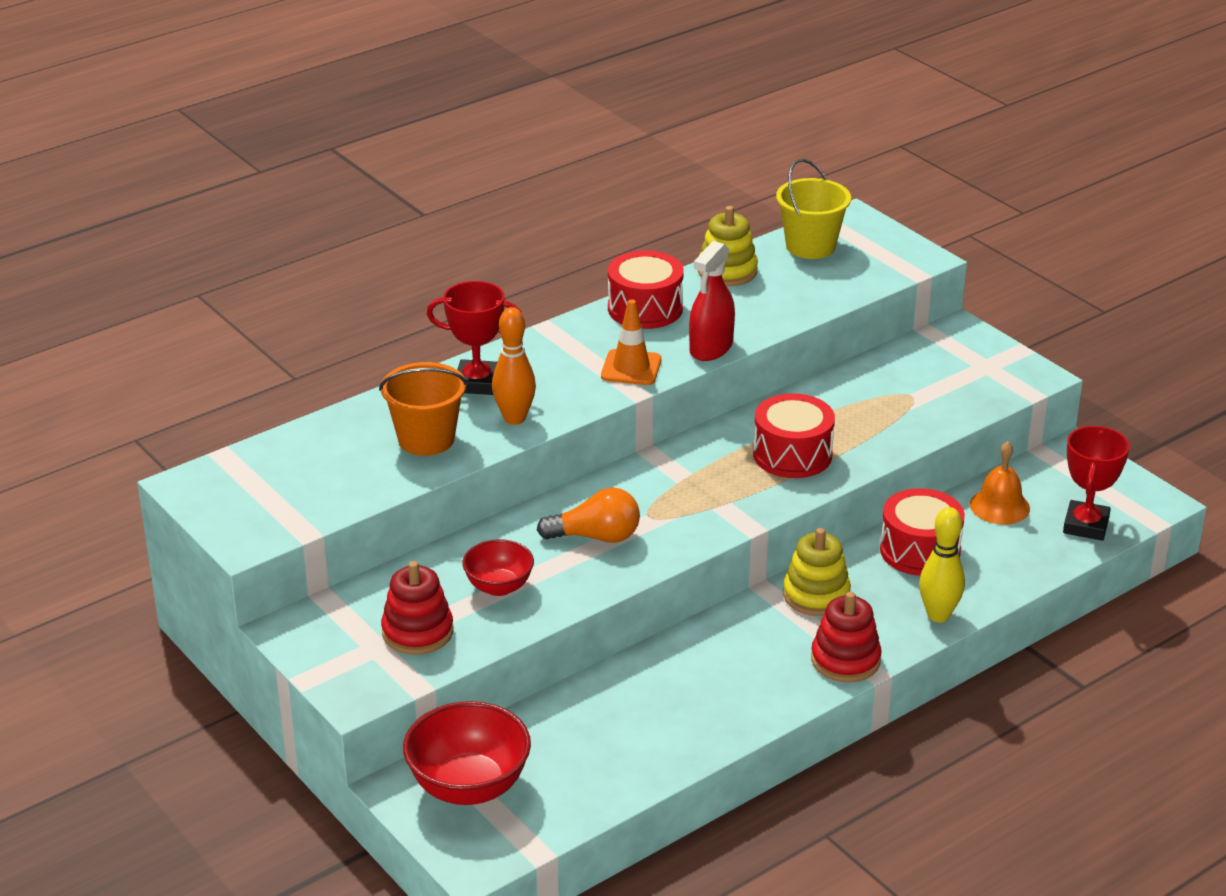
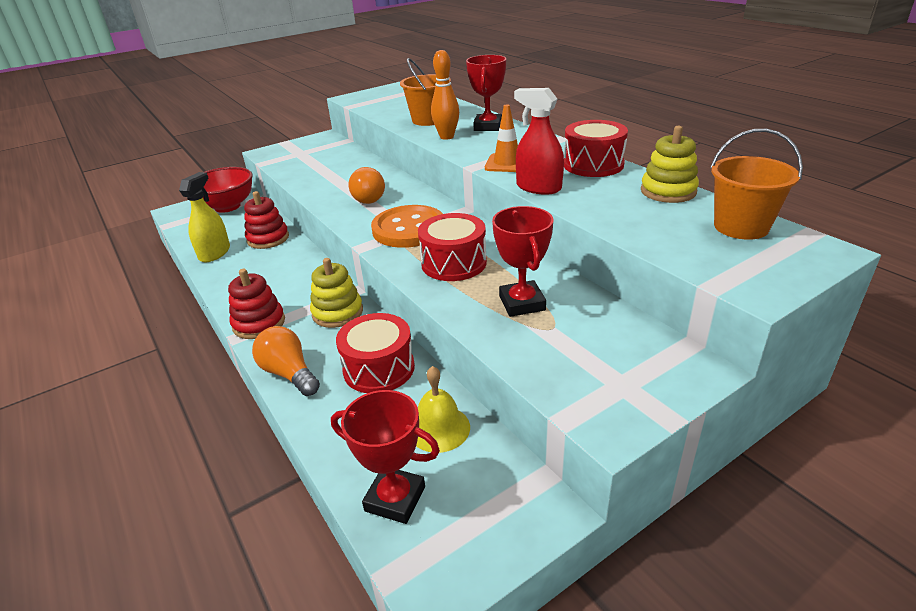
camera: 95 degrees right, 0 degrees up
(417, 632) = (305, 160): red stacking toy -> red stacking toy (268, 239)
(499, 587) = (333, 175): red bowl -> none
(654, 755) = (214, 253): none -> yellow spray bottle
(703, 493) = (409, 229): none -> orange button
(810, 246) = (741, 227): yellow bucket -> orange bucket
(872, 410) = (522, 303): none -> red trophy
(938, 615) = (289, 373): yellow bowling pin -> orange light bulb
(999, 506) = (439, 428): orange bell -> yellow bell

